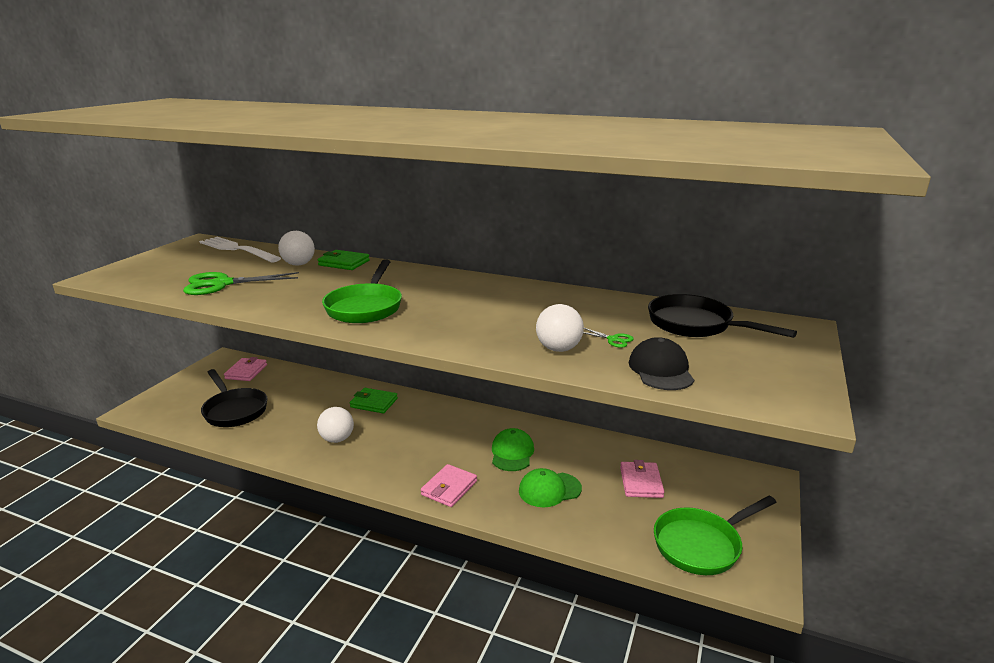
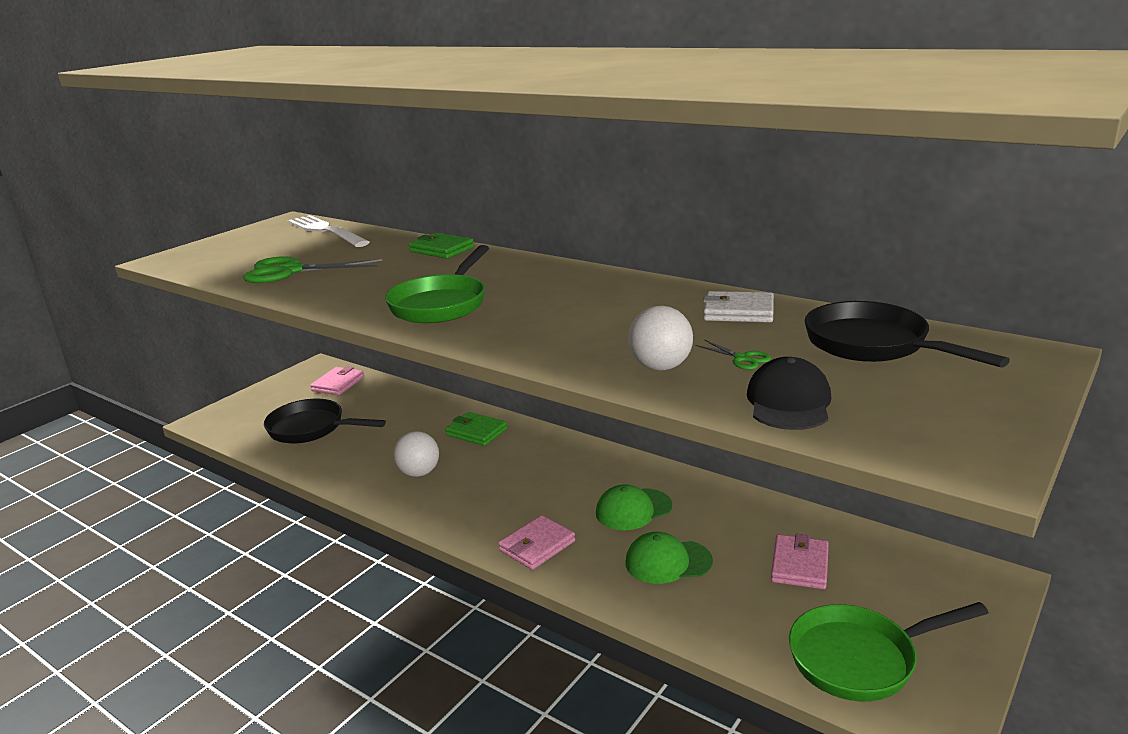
camera: 15 degrees right, 0 degrees up
(234, 410) = (311, 429): black pan -> black pan turned 135 degrees clockwise
(298, 264) = (387, 250): white ball -> none
(512, 453) = (633, 509): green cap -> green cap turned 135 degrees counterclockwise
(593, 305) = (738, 312): none -> white wallet

